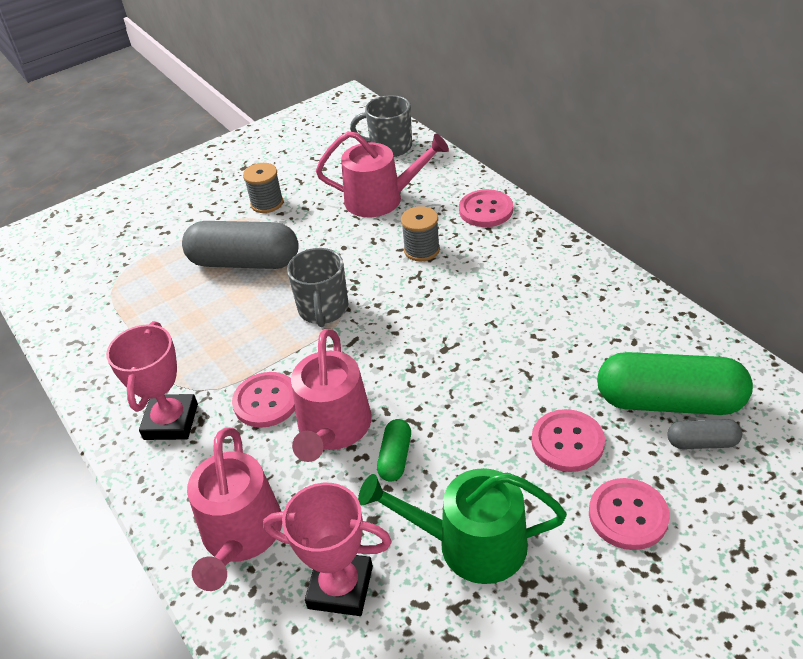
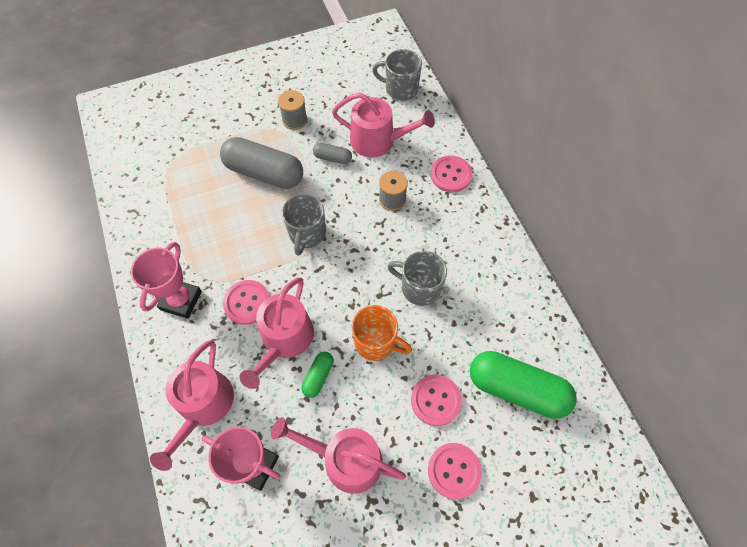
camera: 10 degrees right, 20 degrees up
(460, 399) = (376, 342): none -> orange mug
(471, 544) = (345, 459): green watering can -> pink watering can
(494, 328) = (419, 288): none -> grey mug
(702, 442) = (525, 429): grey capsule -> grey capsule (332, 158)

